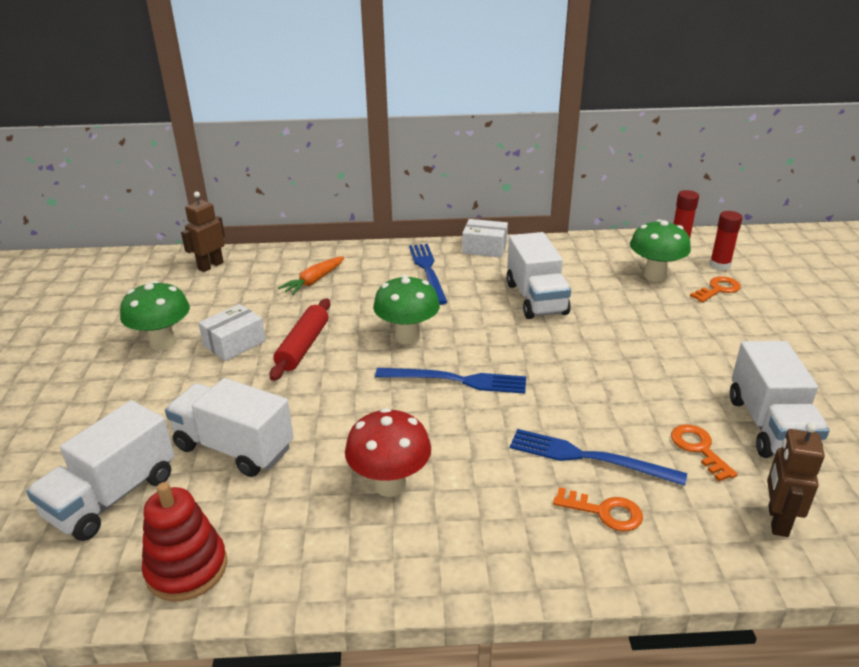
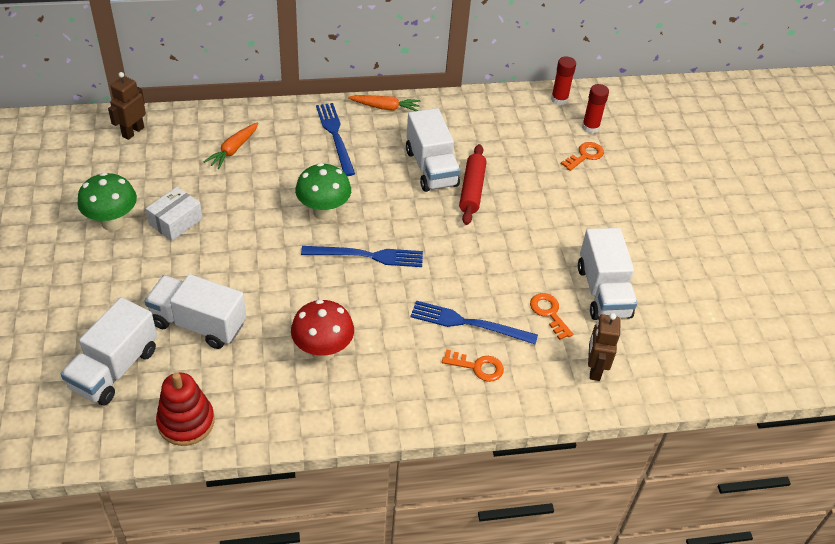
camera: 10 degrees left, 15 degrees up
(303, 346) = (236, 224): red rolling pin -> red rolling pin (472, 190)
(484, 248) = (385, 107): white box -> orange carrot
(654, 275) = (534, 140): green mushroom -> none

